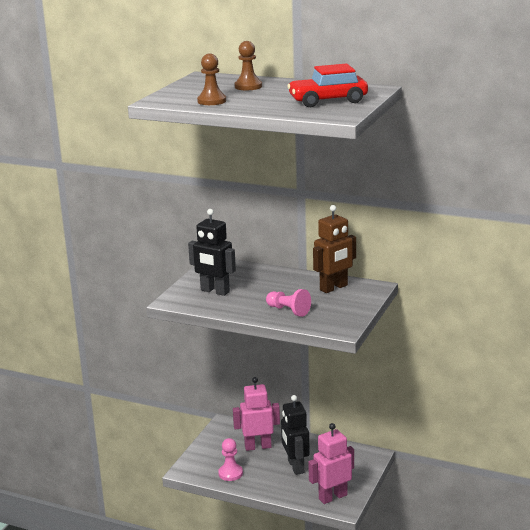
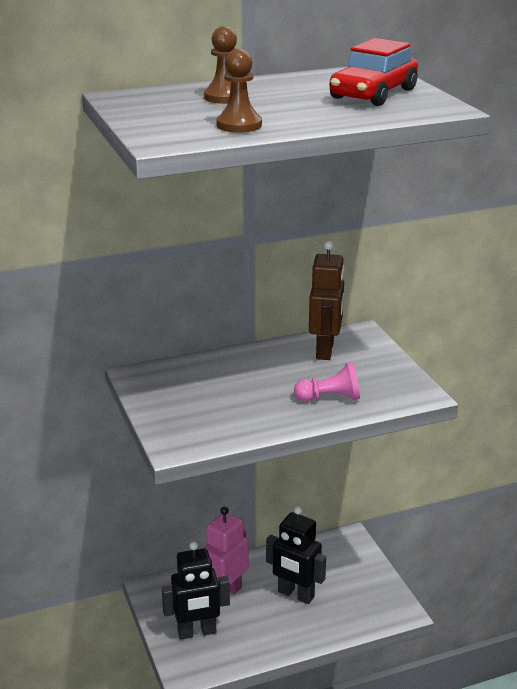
camera: 45 degrees left, 5 degrees up
(215, 291) = (204, 411): black robot -> black robot (197, 632)
(230, 473) = (240, 644): pink pawn -> none
(332, 497) = (376, 606): pink robot -> none

